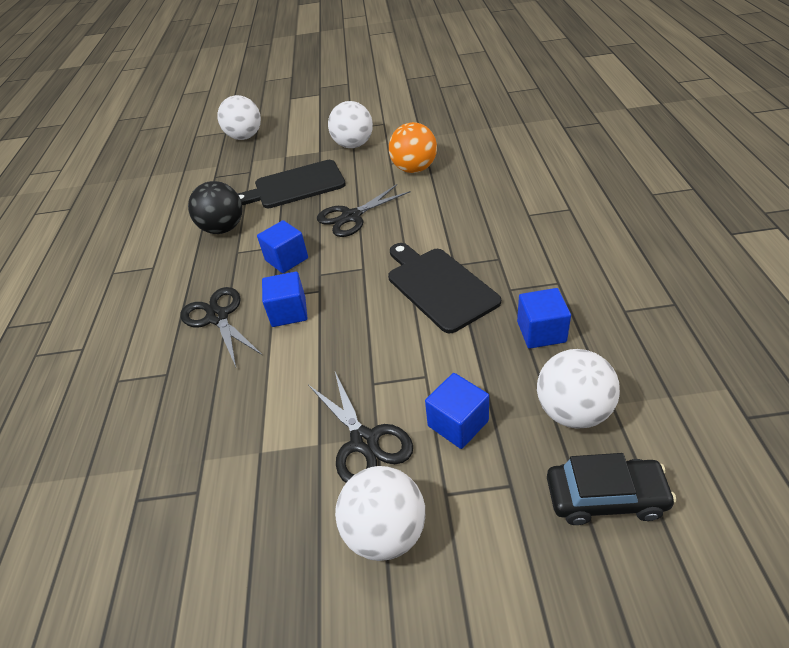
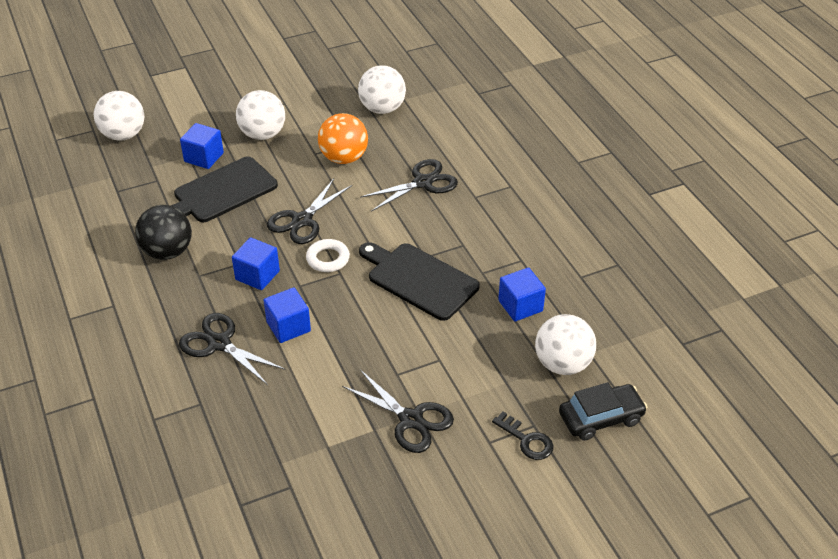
camera: 25 degrees left, 0 degrees up
(358, 253) = (328, 259): none -> white ring
(385, 532) = (455, 476): white ball -> white ball (382, 109)
(458, 423) = (479, 391): blue cube -> blue cube (204, 157)
(480, 196) = (423, 182): none -> black scissors
(495, 504) = (527, 440): none -> black key

